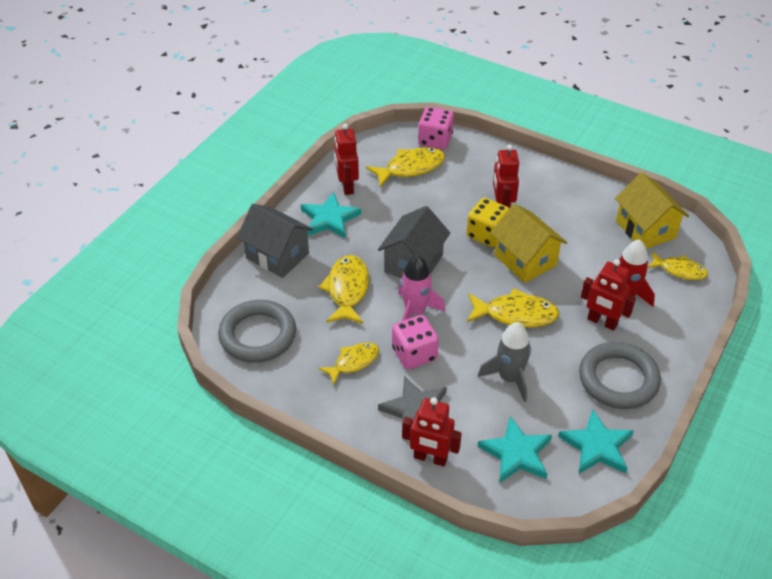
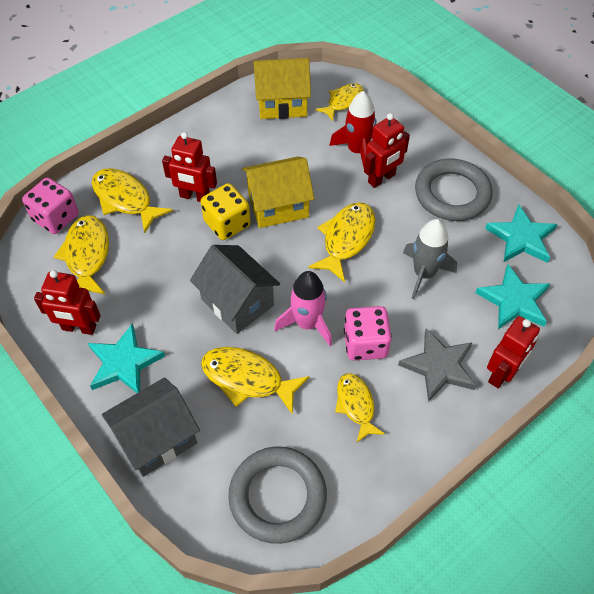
camera: 70 degrees left, 10 degrees up
(474, 169) = (125, 199): none -> yellow fish

